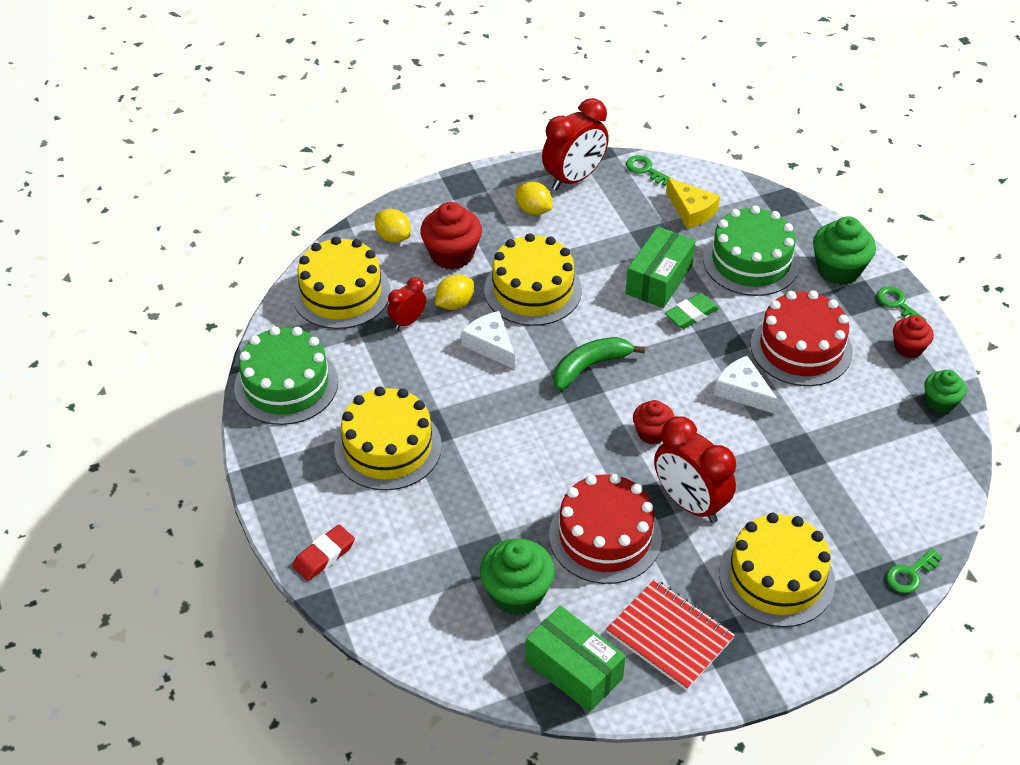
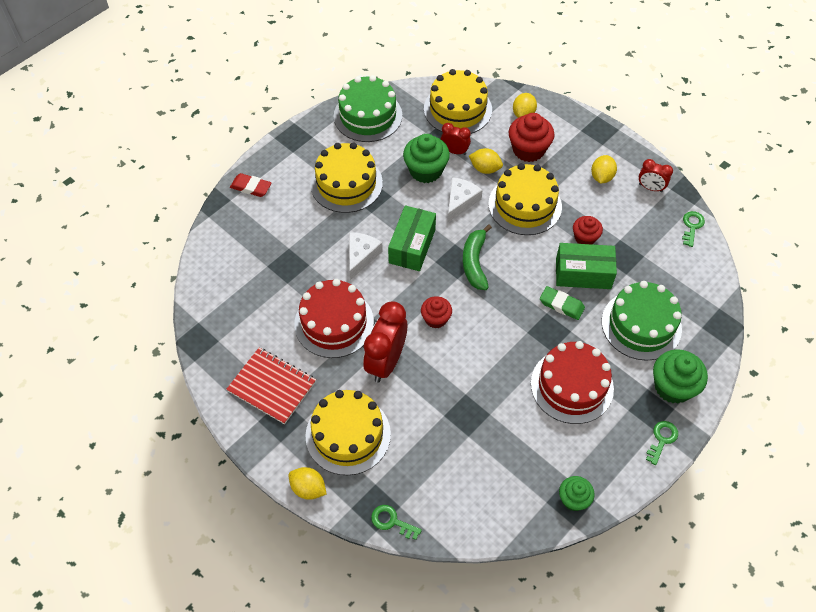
camera: 65 degrees right, 10 degrees up
(517, 593) = (267, 292): green cupcake -> green cupcake (425, 170)
(574, 178) = (650, 188): red clock -> red clock, size x0.54
(574, 670) = (224, 342): green box -> green box (412, 246)
(590, 366) = (474, 262): green banana -> green banana turned 120 degrees counterclockwise
(670, 636) = (272, 386): red notebook -> red notebook turned 75 degrees counterclockwise
(691, 211) = (668, 269): yellow cheese -> none
(743, 391) = (505, 361): white cheese -> white cheese (361, 256)
(835, 644) = (308, 488): none -> yellow lemon
(908, 348) = (618, 461): red cupcake -> red cupcake (585, 238)

